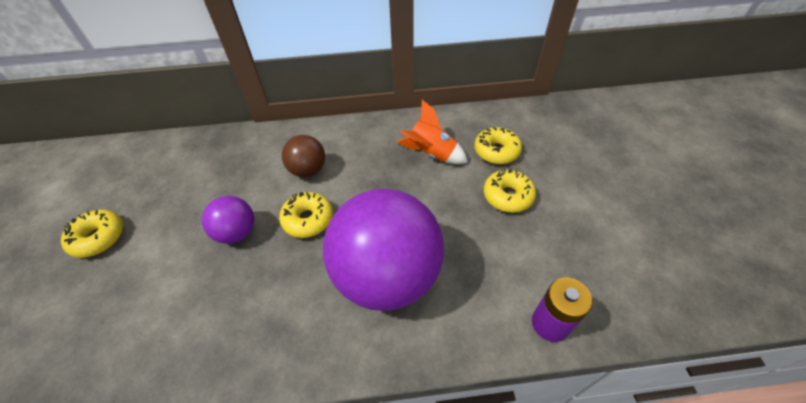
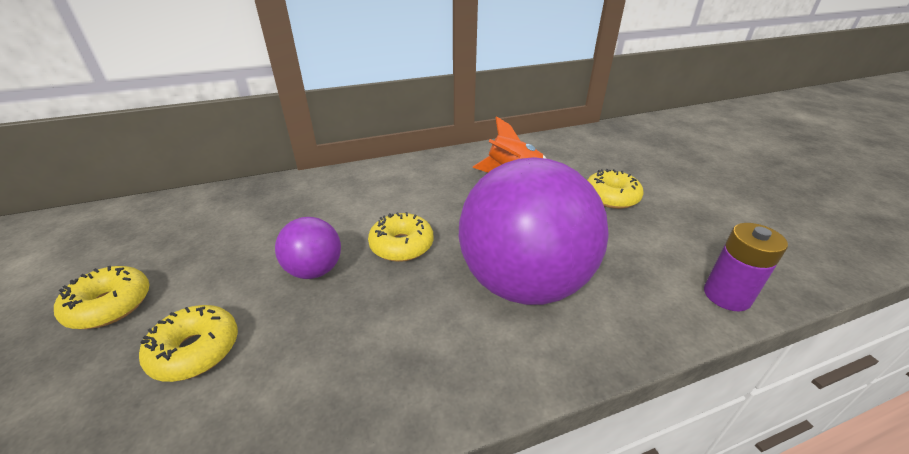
camera: 15 degrees left, 15 degrees down
(308, 170) = (381, 202): brown ball -> none
(496, 151) = (577, 165): yellow donut -> yellow donut (195, 350)

